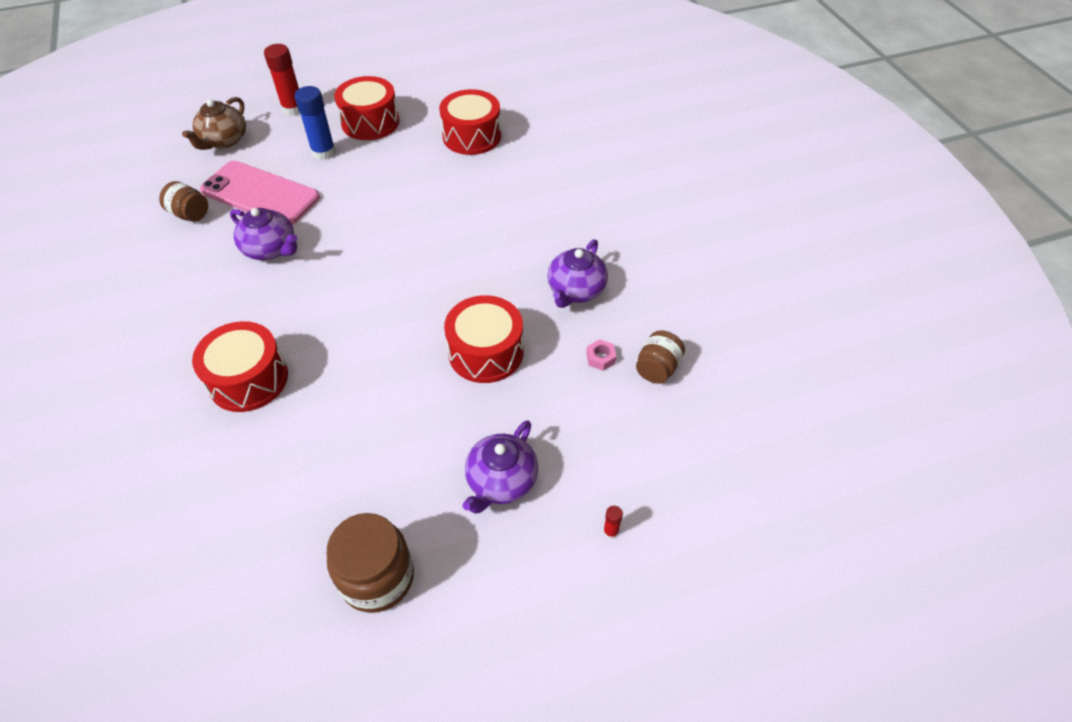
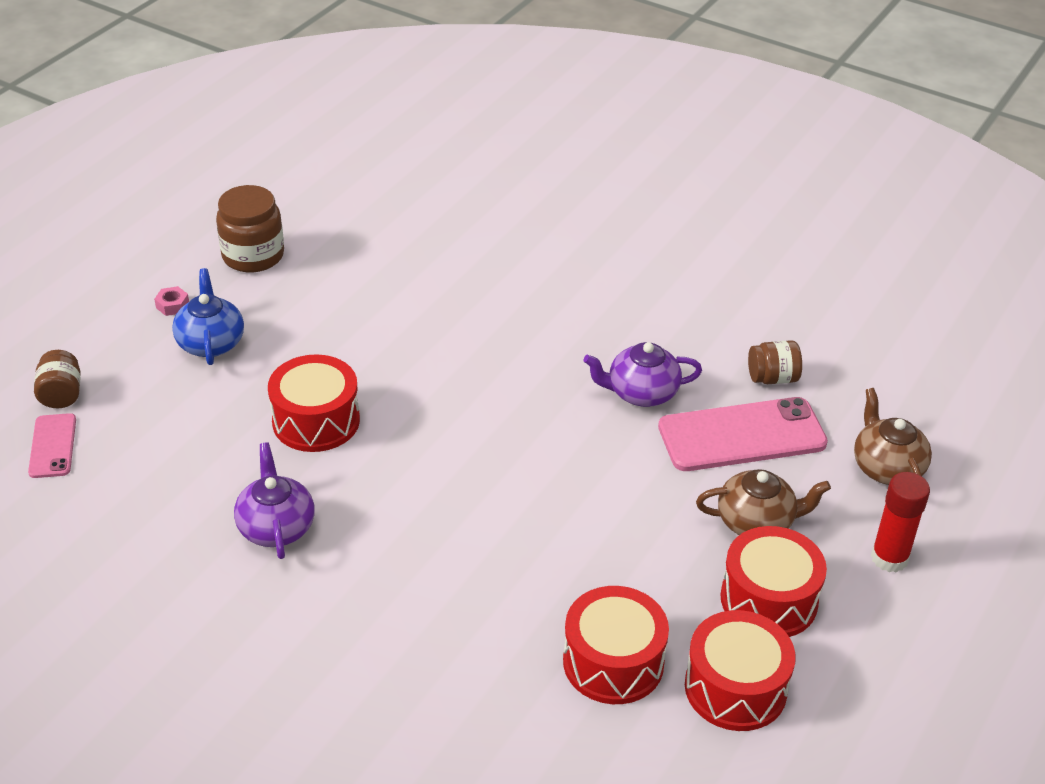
camera: 140 degrees right, 10 degrees down
(248, 379) = (500, 298): red drum -> red drum (735, 688)
(323, 152) = (756, 522): blue glue stick -> brown teapot
(501, 481) = (211, 342): purple teapot -> blue teapot
(600, 358) = (195, 474): pink nut -> pink nut (172, 305)
(610, 532) = (92, 357): red glue stick -> none
(657, 368) = (128, 496): brown jar -> brown jar (61, 394)
(691, 448) = (53, 446): none -> pink phone

